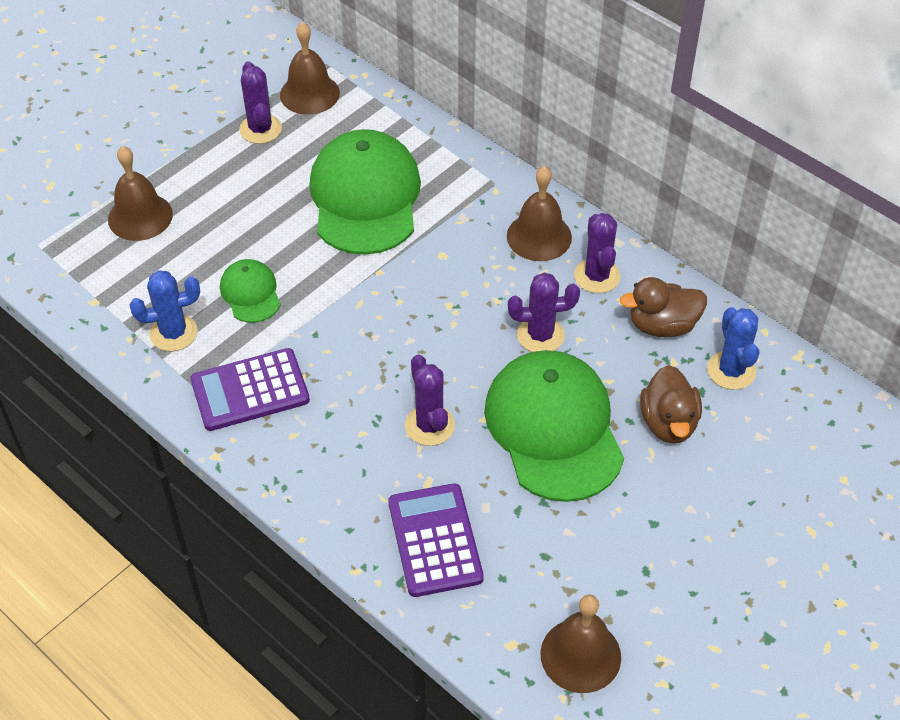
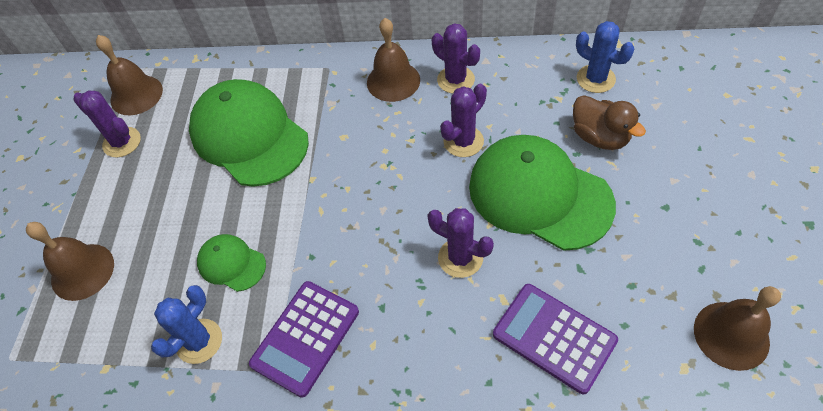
camera: 35 degrees left, 5 degrees up
(662, 325) = (527, 81): brown duck -> none

